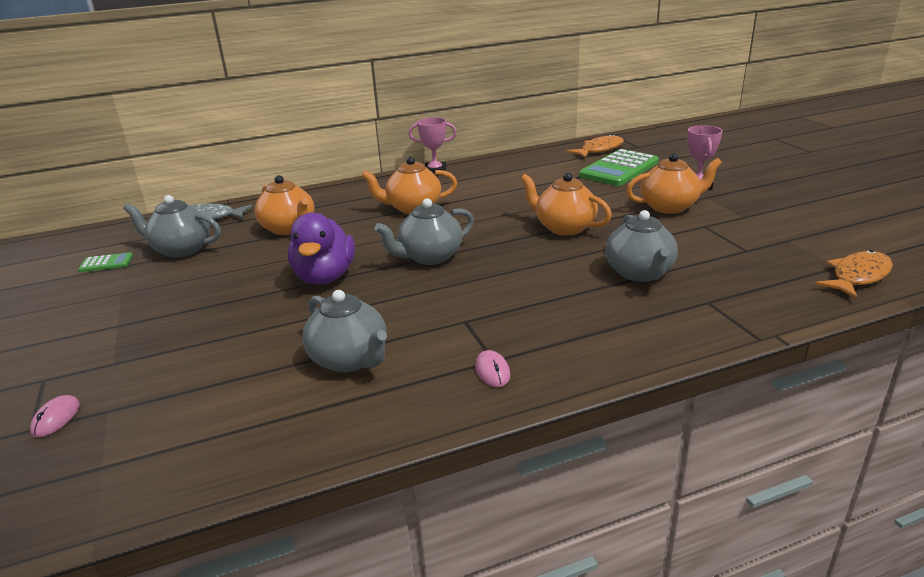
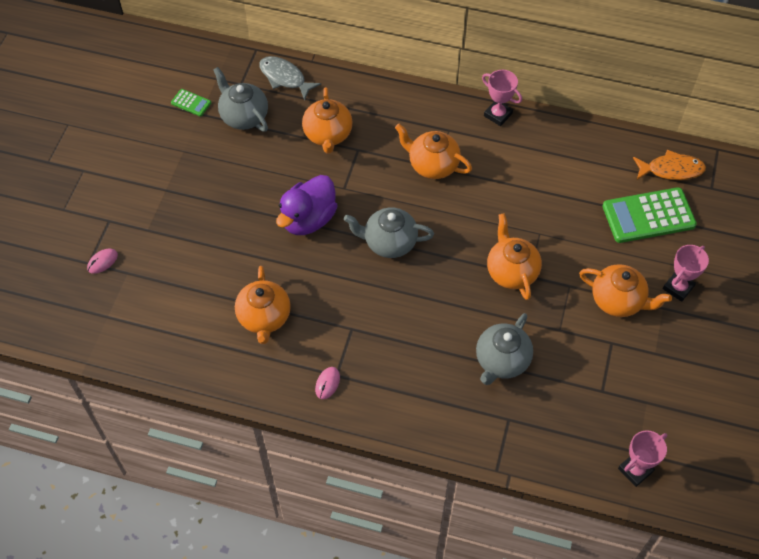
camera: 35 degrees right, 30 degrees up
(350, 360) = (264, 318): grey teapot -> orange teapot
(857, 276) = (635, 470): orange fish -> pink trophy

